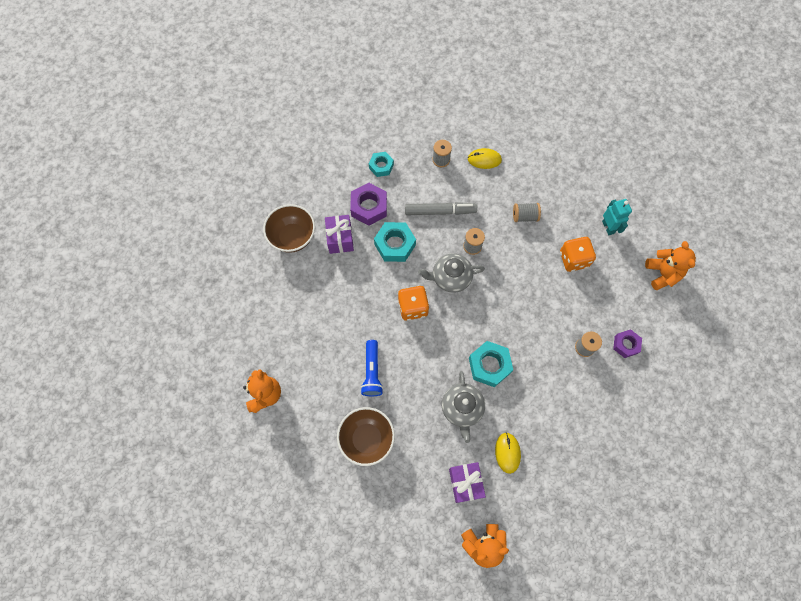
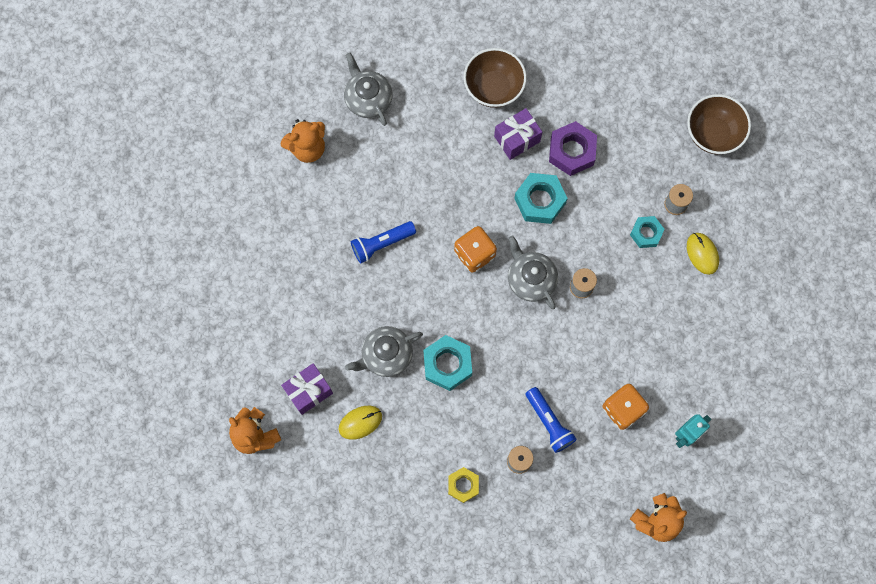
camera: 65 degrees right, 5 degrees up
(250, 330) = (368, 98): none -> grey teapot
(367, 439) = (309, 271): brown bowl -> brown bowl (713, 134)
(381, 166) = (631, 141): turquoise nut -> turquoise nut (646, 233)
(440, 211) = (607, 232): grey marker -> none
(524, 216) = (650, 331): grey spool -> none
(563, 313) = (549, 422): none -> blue flashlight
(587, 396) = (463, 485): none -> yellow nut
(625, 344) = (544, 507): purple nut -> none

